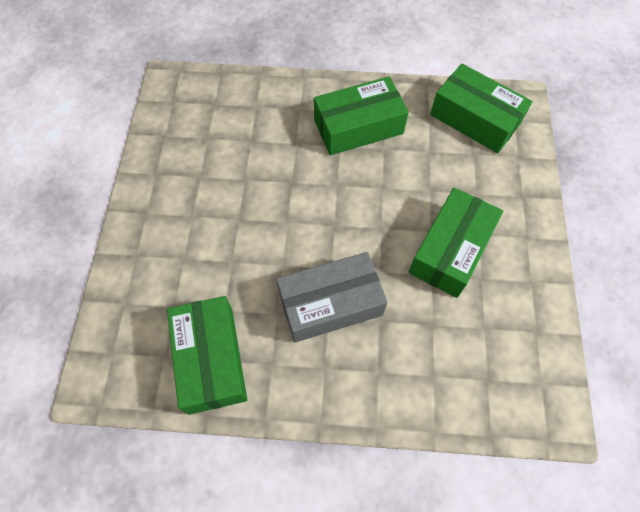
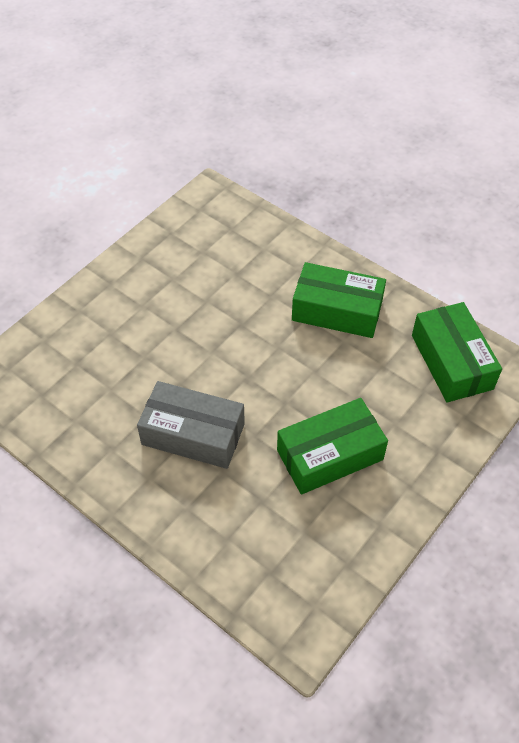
camera: 35 degrees right, 10 degrees down
(211, 359) = (71, 418): green box -> none

